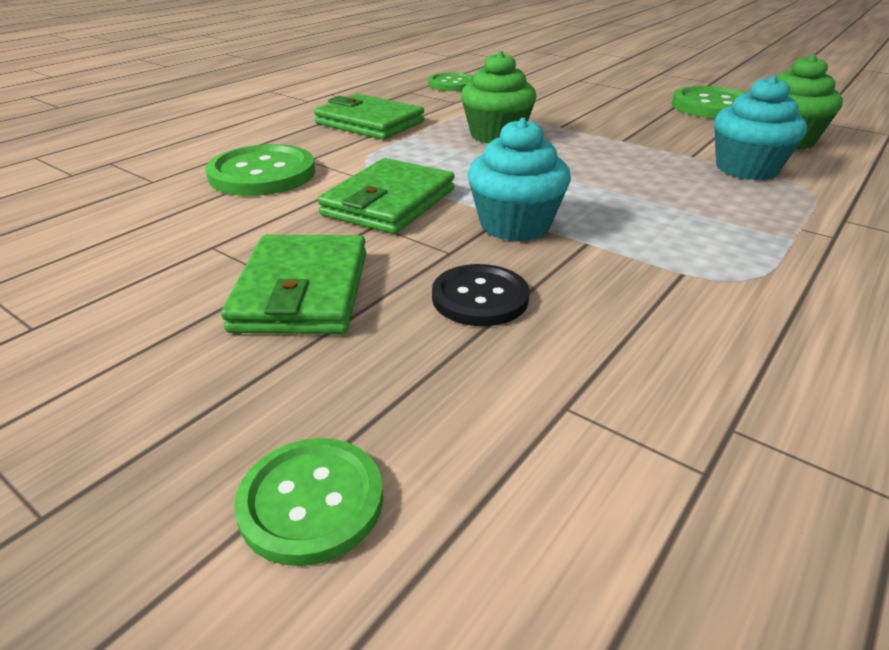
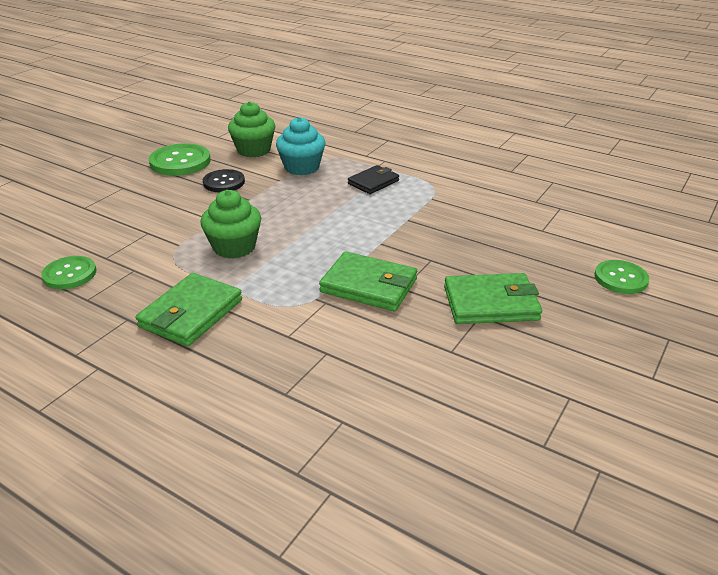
camera: 95 degrees left, 0 degrees up
(262, 174) = (322, 355): green button -> none
(480, 298) = (475, 249): black button -> black button (224, 182)
(515, 225) = (392, 239): turquoise cupcake -> none
(723, 220) = (373, 182): none -> black wallet

